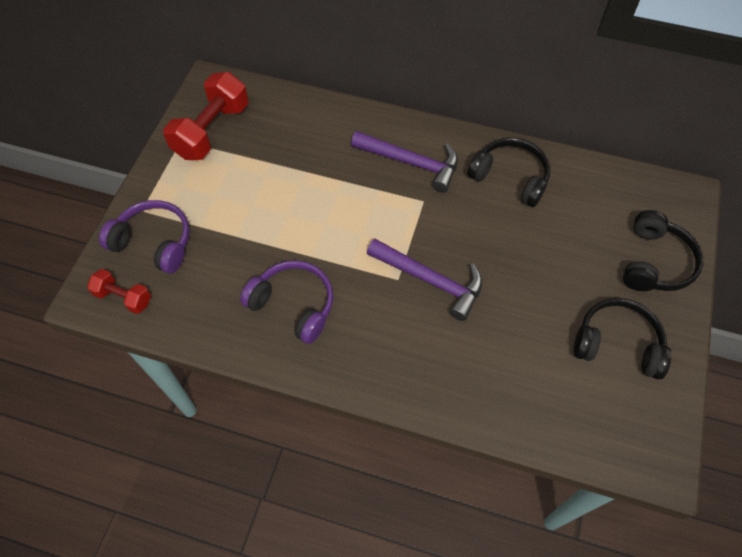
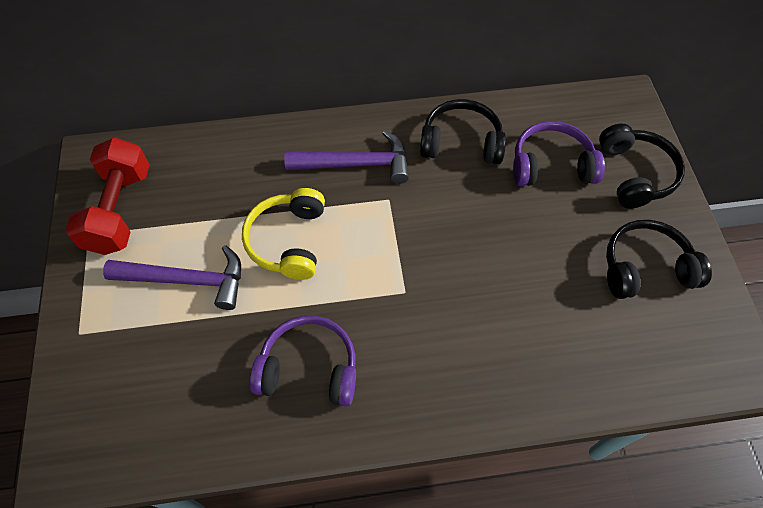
camera: 25 degrees left, 0 degrees up
(123, 297) = (106, 446): red dumbbell -> none
(154, 242) = (112, 365): purple headphones -> purple headphones (551, 165)
(326, 203) = (288, 241): none -> yellow headphones
(430, 280) = (438, 280): purple hammer -> purple hammer (186, 280)

